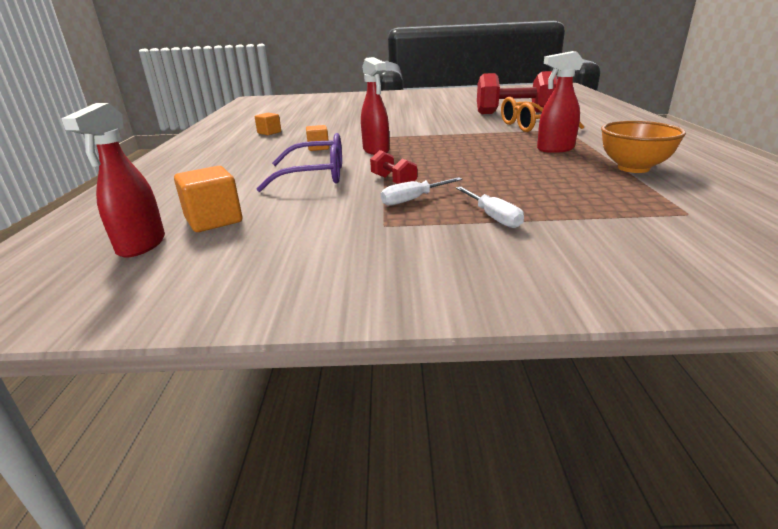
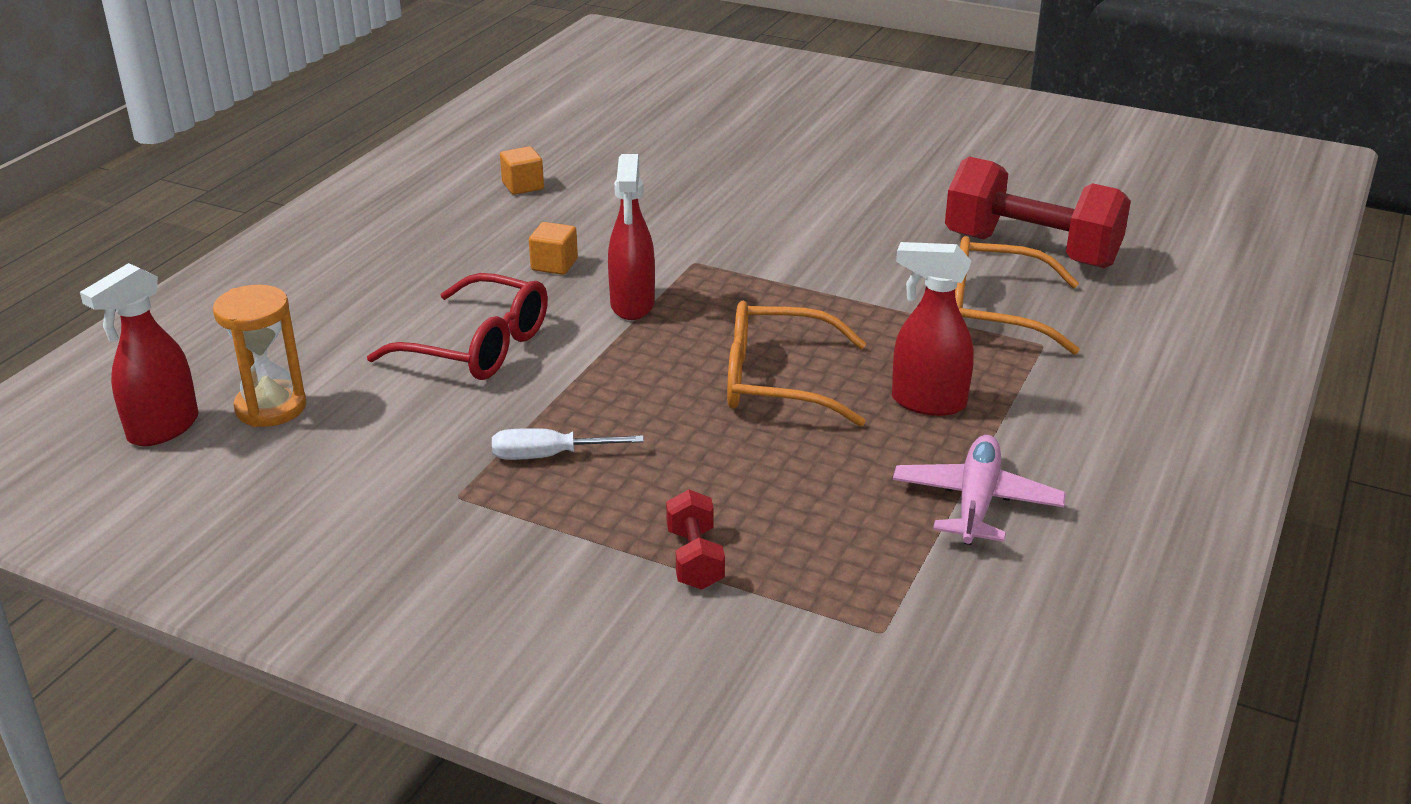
camera: 25 degrees right, 5 degrees up
(214, 220) = (271, 407): orange cube -> orange hourglass
(315, 176) = (478, 347): purple glasses -> red glasses
(393, 181) = (570, 401): red dumbbell -> red dumbbell (695, 559)
(481, 157) = (777, 381): none -> orange glasses
(493, 217) = (607, 534): white screwdriver -> none
(633, 168) = (976, 502): orange bowl -> pink plane

